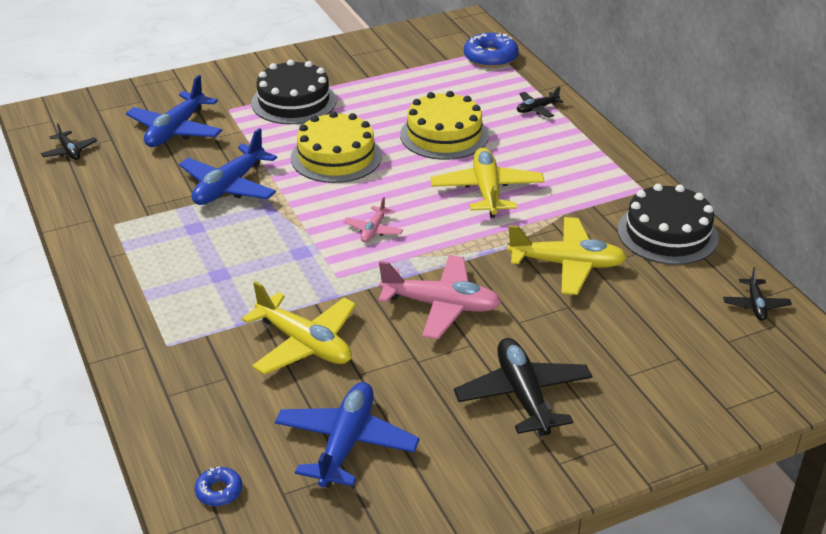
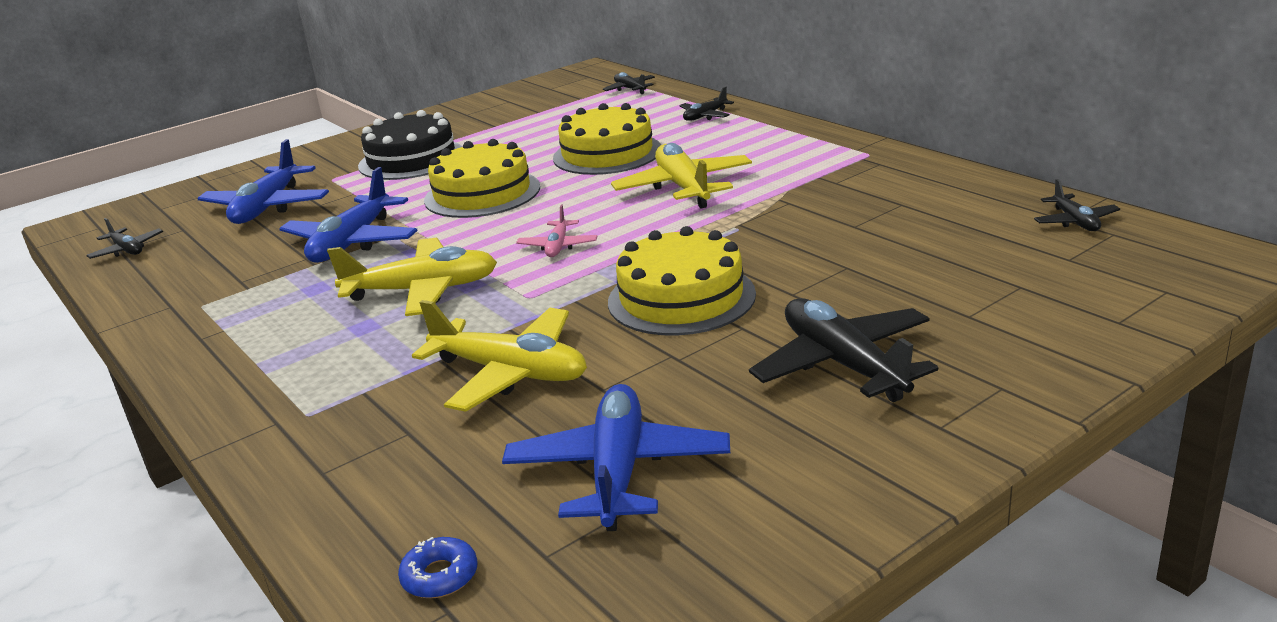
camera: 10 degrees left, 10 degrees down
(441, 305) = (681, 298): pink plane -> yellow cake
(490, 57) = (630, 89): blue donut -> black plane
(567, 264) = (820, 230): yellow plane -> yellow plane (422, 290)
(667, 233) = (923, 183): black cake -> none

